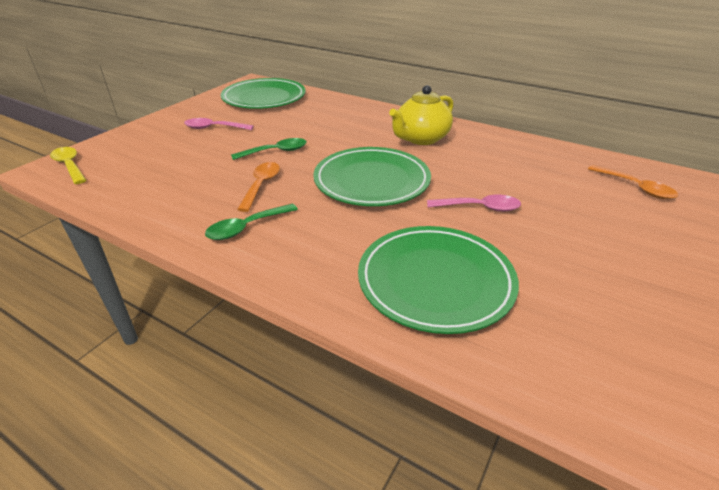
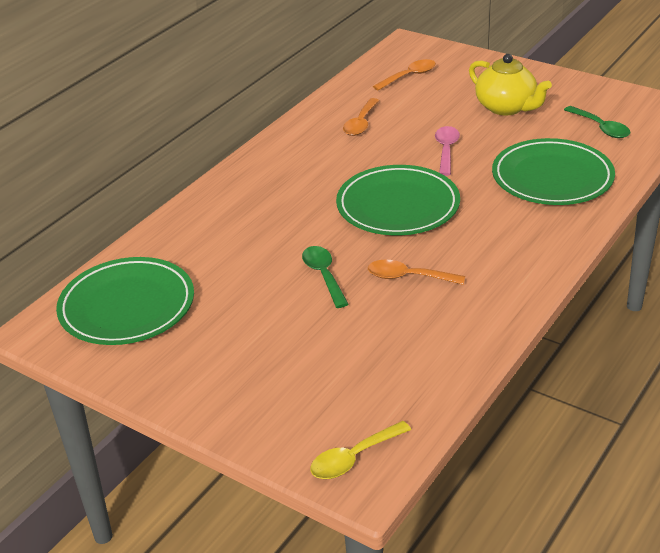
camera: 85 degrees left, 0 degrees up
(214, 128) = (240, 340): pink spoon -> none
(246, 228) = (492, 277): green spoon -> green spoon (601, 128)
(421, 139) = (298, 173): yellow teapot -> yellow teapot (506, 107)
(516, 162) = (361, 123): none -> orange spoon

